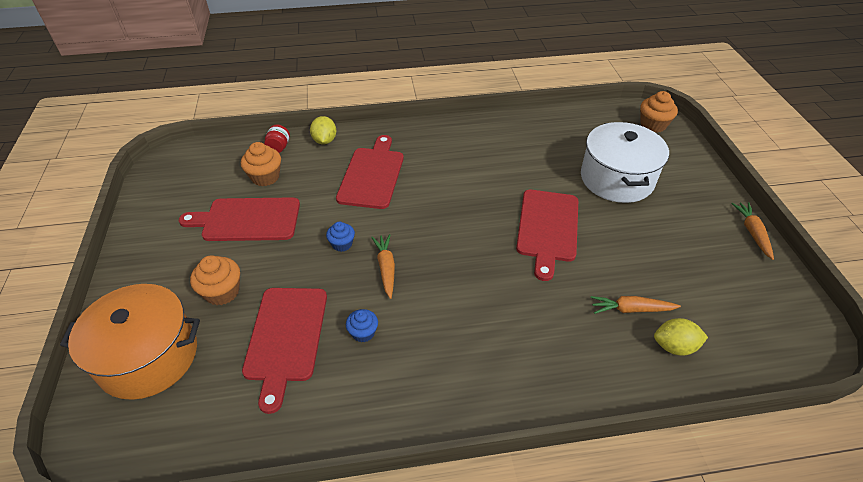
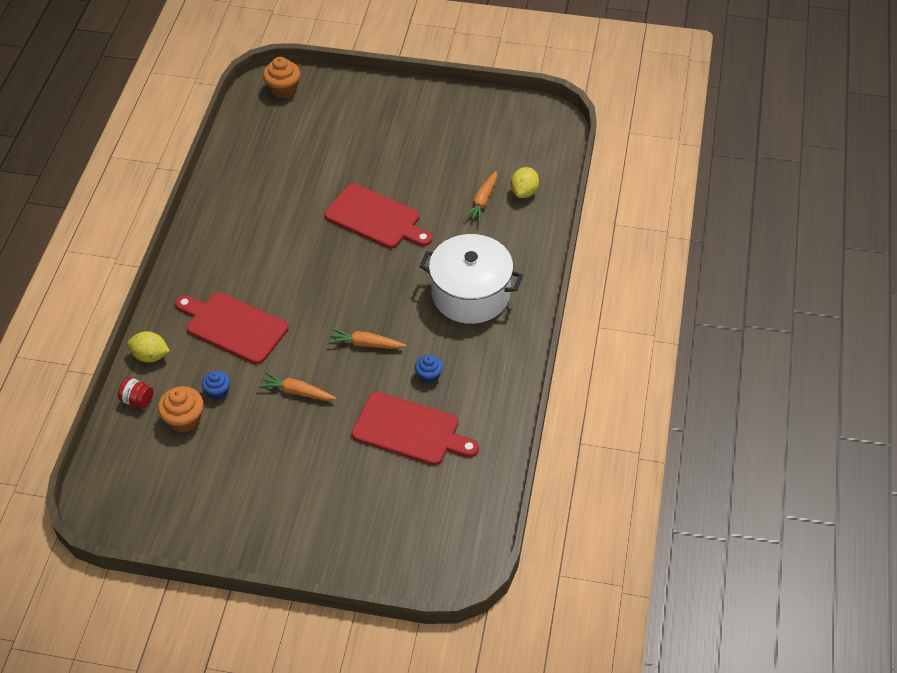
camera: 70 degrees left, 5 degrees up
(148, 357) = (386, 534): orange pot -> none
(222, 292) = (335, 472): orange cupcake -> none
(247, 220) = (245, 443): red cutting board -> none
(342, 244) = (320, 370): blue cupcake -> blue cupcake (218, 391)
(617, 179) = (341, 147): white pot -> white pot (471, 294)
(752, 233) = (445, 95): orange carrot -> orange carrot (297, 392)

